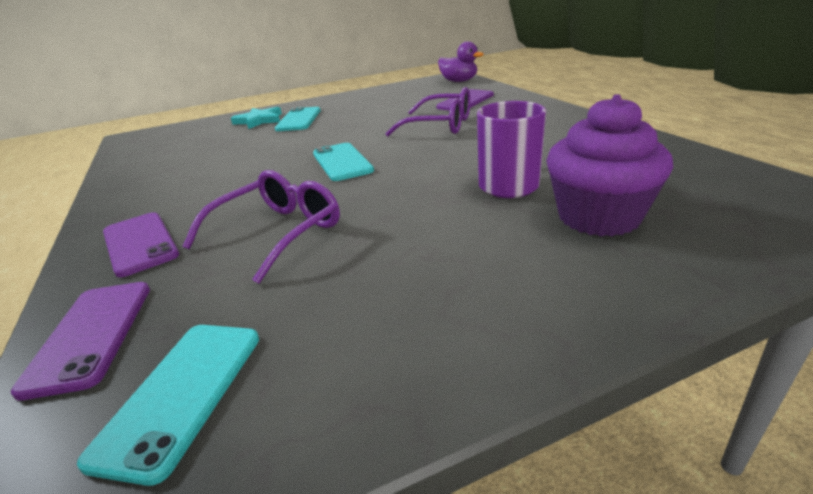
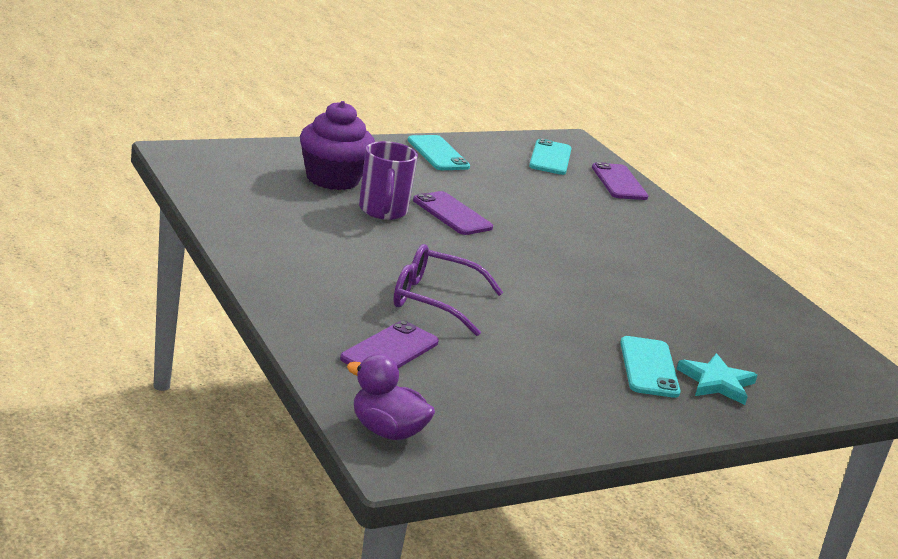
camera: 170 degrees right, 5 degrees down
(140, 243) = (656, 224): purple phone -> purple phone (452, 214)
(277, 233) = (556, 212): purple glasses -> none
(342, 162) = (539, 267): turquoise phone -> turquoise phone (438, 154)

